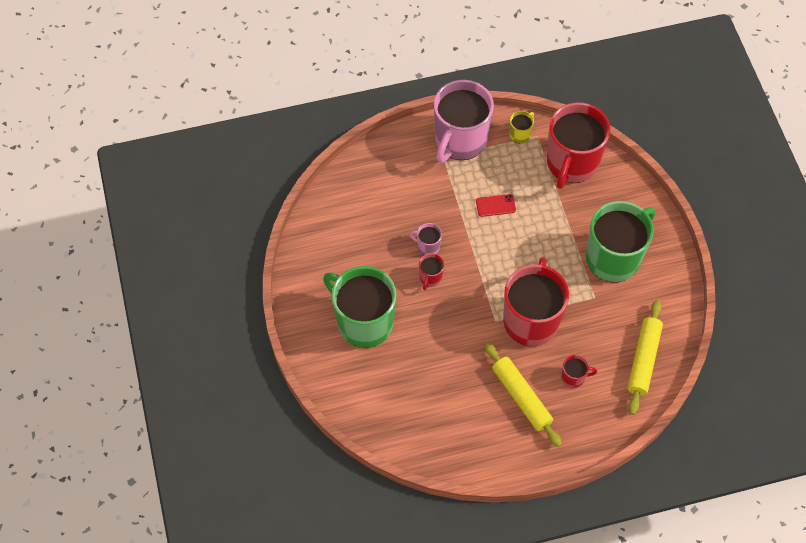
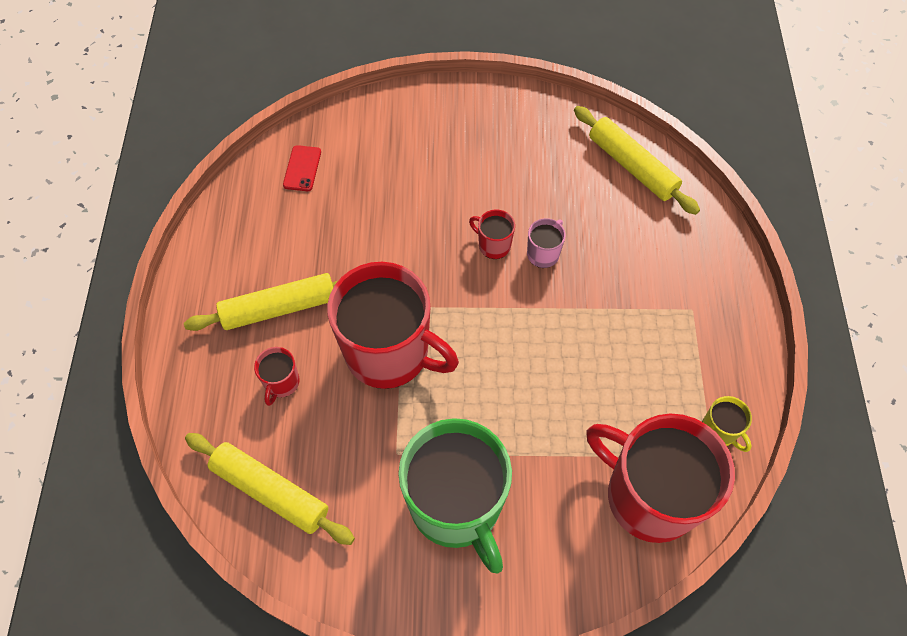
camera: 105 degrees right, 0 degrees up
(339, 205) = (632, 166): none -> yellow rolling pin
(364, 322) = (450, 158): green mug -> none
(460, 140) = (718, 339): pink mug -> none
(495, 205) = (591, 358): red phone -> red phone (302, 168)

